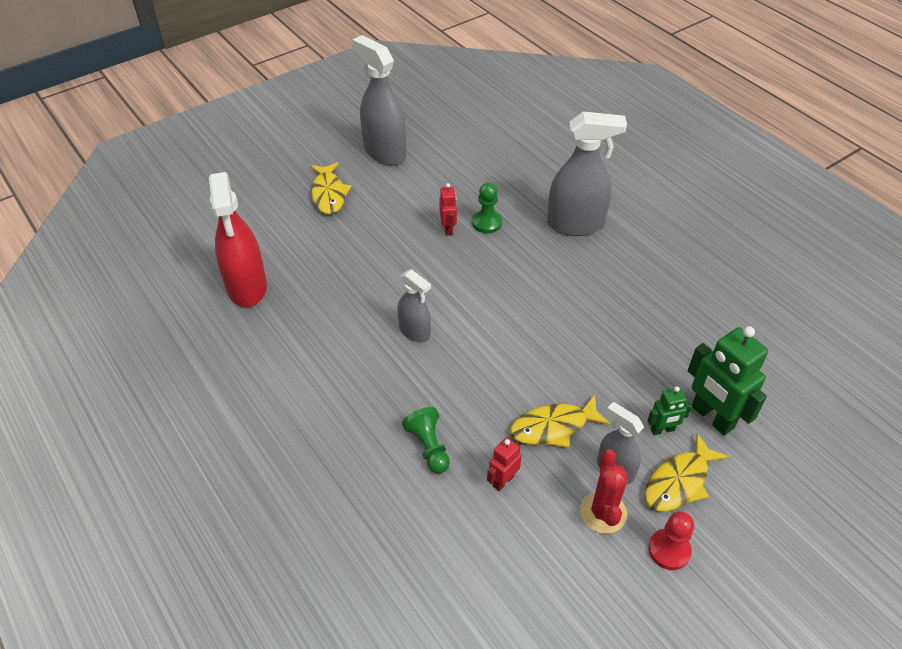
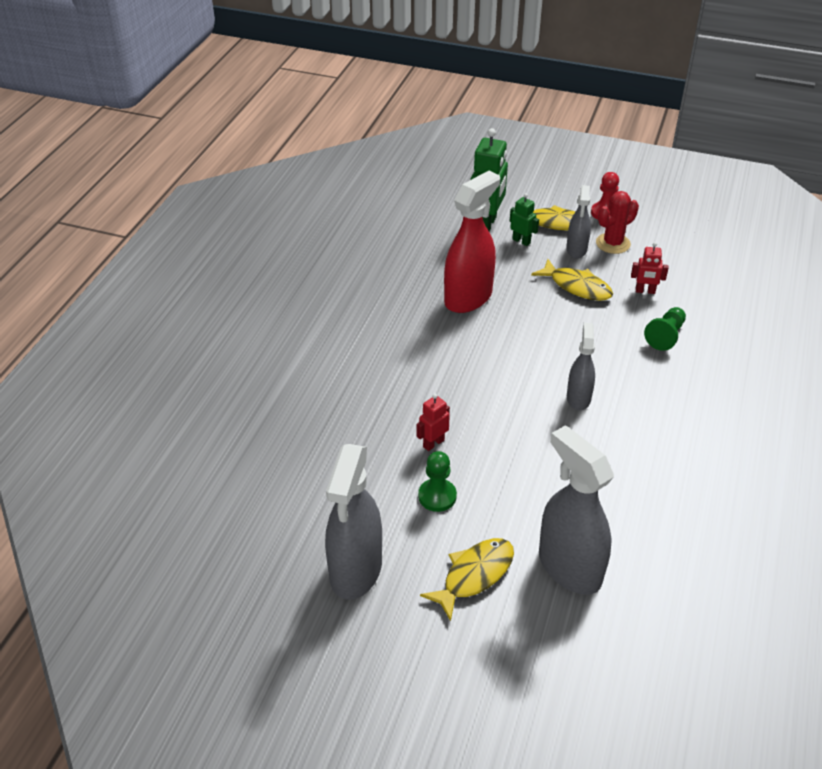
camera: 125 degrees left, 5 degrees down
(247, 287) = (664, 549): red spray bottle -> red spray bottle (468, 298)
(487, 223) = (398, 420): green pawn -> green pawn (437, 496)
(575, 224) = (345, 360): grey spray bottle -> grey spray bottle (569, 567)

